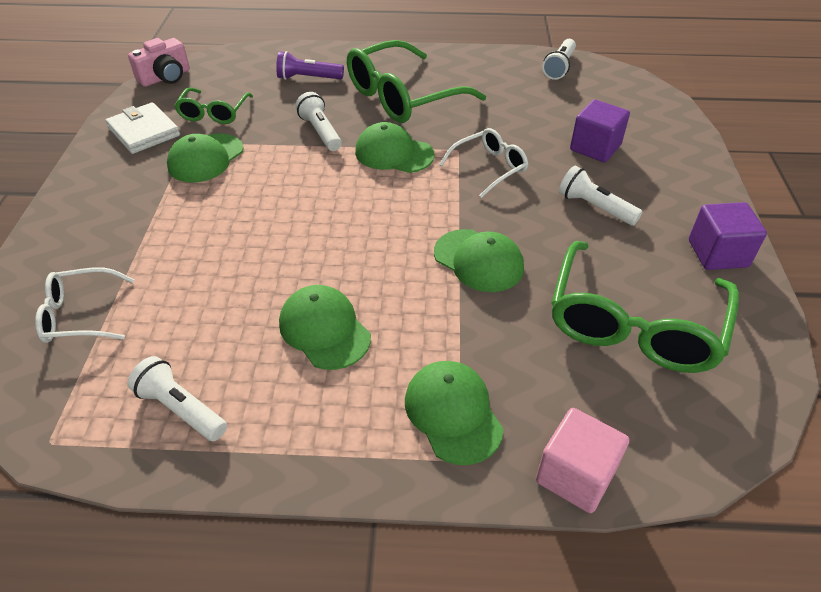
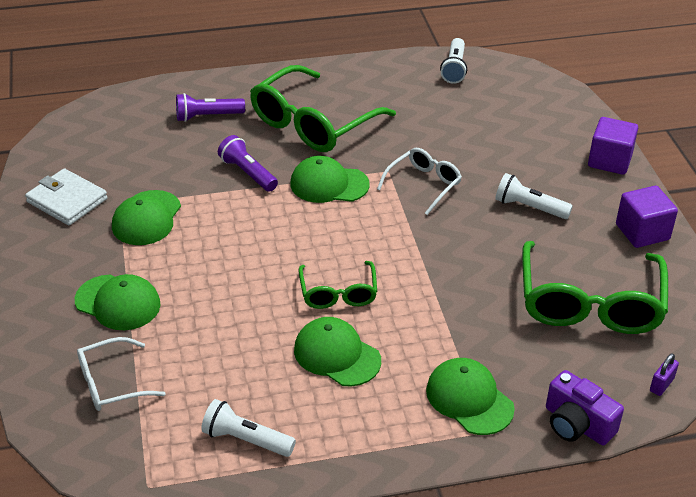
camera: 15 degrees left, 5 degrees down
(165, 77) = (55, 137): pink camera -> none
(214, 113) = (129, 169): green glasses -> green glasses (338, 293)
(320, 132) = (248, 173): white flashlight -> purple flashlight
(478, 260) = (445, 273): green cap -> green cap (118, 302)
(575, 475) = (577, 424): pink cube -> purple camera
(595, 148) = (513, 149): purple cube -> purple cube (609, 161)
(699, 445) = (661, 385): none -> purple padlock

